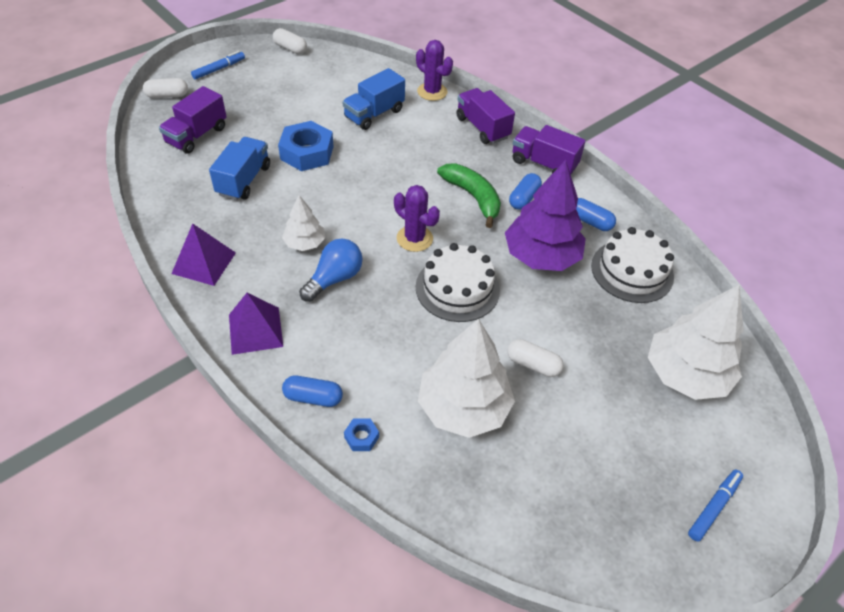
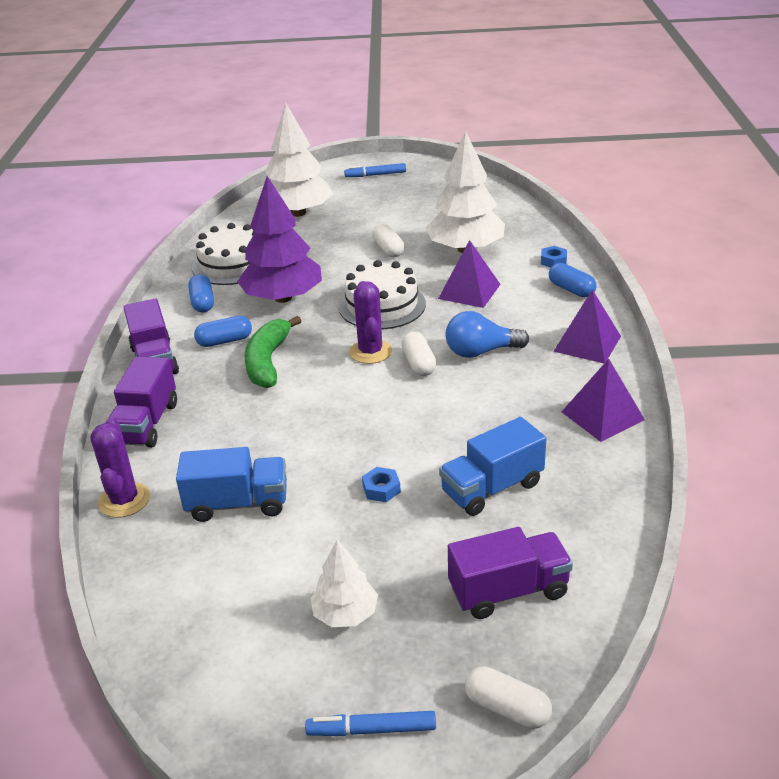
camera: 135 degrees left, 15 degrees down
(290, 48) = (205, 712): white capsule -> white capsule (419, 364)
(304, 243) = (481, 391): white tree -> white tree (345, 613)
(307, 153) = (381, 489): blue nut -> blue nut, size x0.46
(403, 344) = (469, 291): none -> purple pyramid

